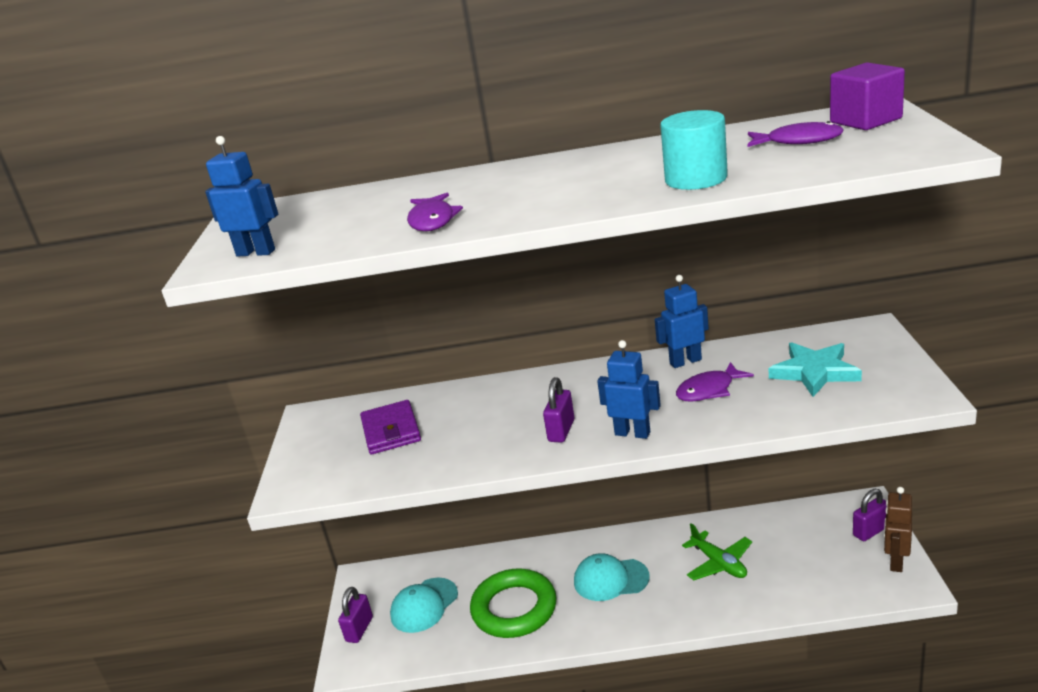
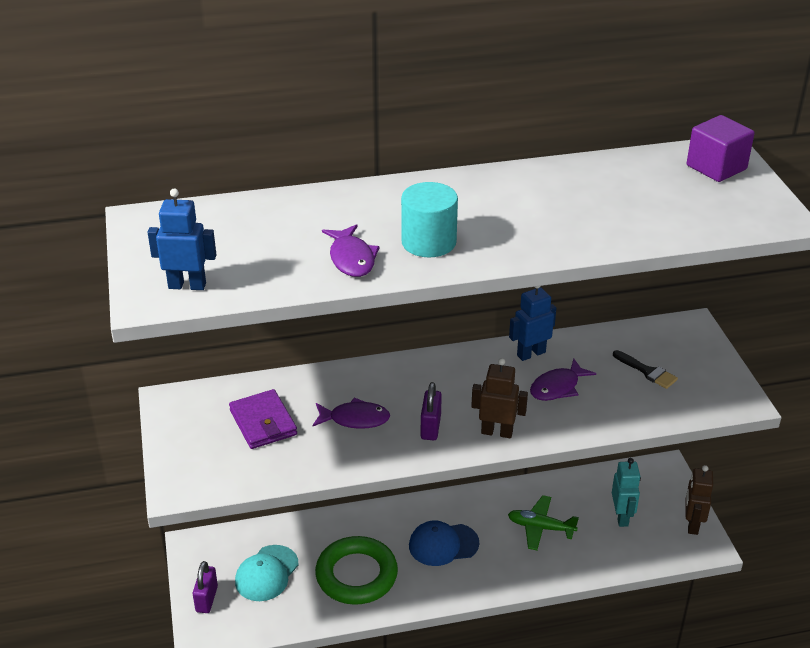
camera: 15 degrees left, 10 degrees up
(610, 579) = (443, 544): turquoise cap -> blue cap
(632, 433) = (497, 432): blue robot -> brown robot
(696, 179) = (583, 230): turquoise cylinder -> turquoise cylinder (428, 242)
(719, 563) = (540, 527): green plane -> green plane turned 150 degrees clockwise
(798, 141) = (663, 189): purple fish -> purple fish (355, 419)
(812, 553) = (622, 517): none -> turquoise robot
(814, 372) = (647, 371): turquoise star -> black brush
(870, 531) = (670, 495): purple padlock -> none

